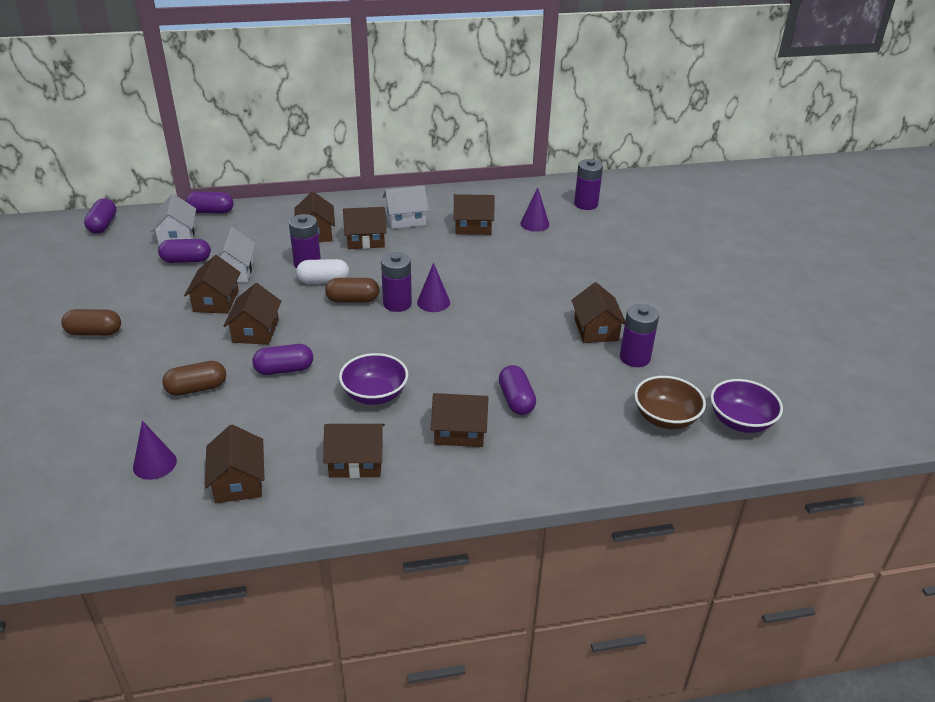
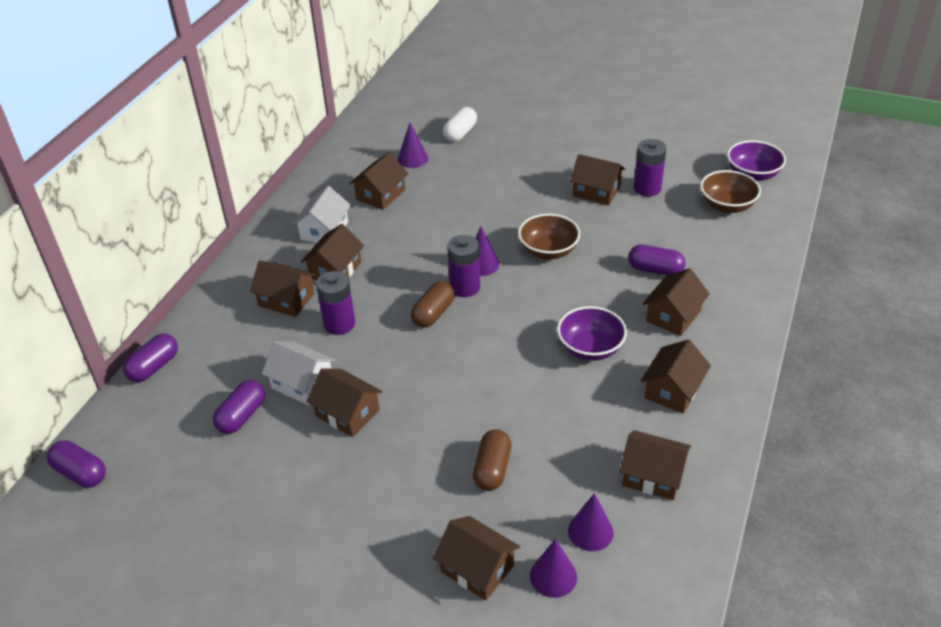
camera: 55 degrees left, 5 degrees up
(94, 332) = (321, 532): brown capsule -> none
(97, 458) = (553, 576): none -> purple cone
(177, 236) = (179, 410): white house -> none
(255, 331) = (428, 398): brown house -> brown house (477, 568)
(284, 369) = (509, 396): purple capsule -> none
(323, 281) = (382, 323): white capsule -> white capsule (460, 133)
(483, 330) = (548, 251): none -> brown bowl
(586, 204) = (410, 119): purple battery -> none

